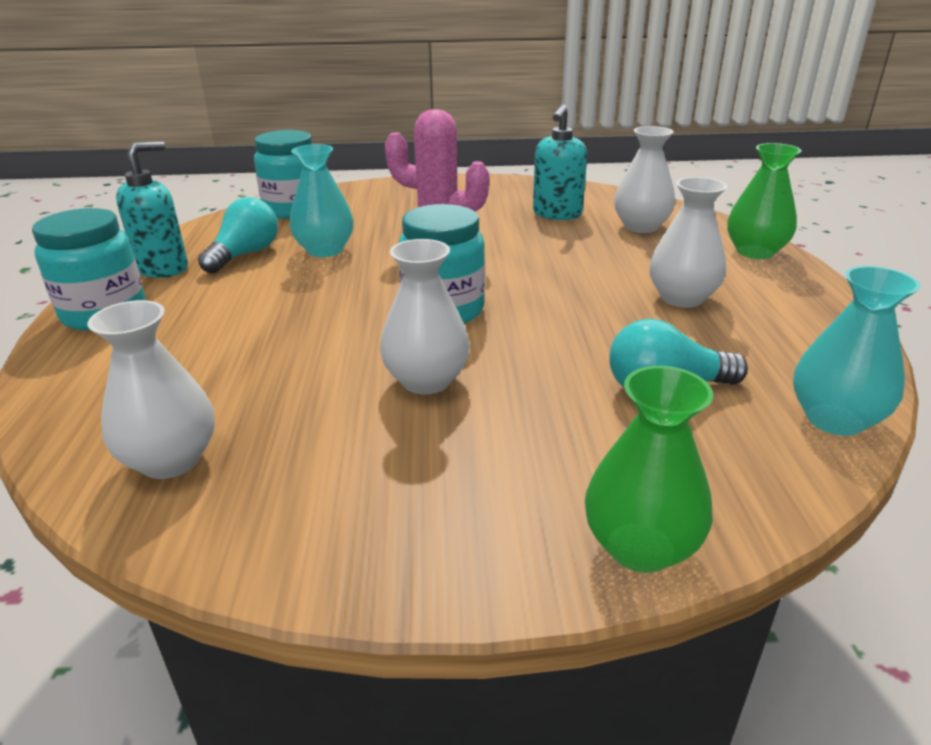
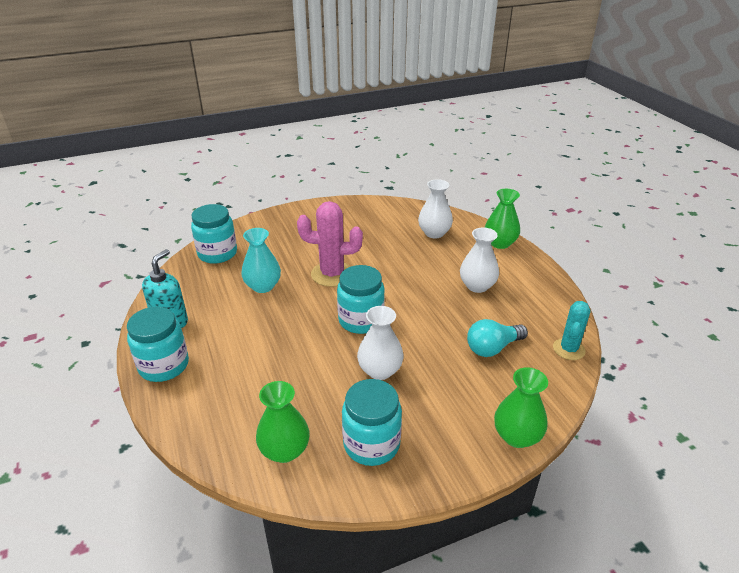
camera: 20 degrees left, 5 degrees up
(171, 460) = (285, 450): white vase -> green vase
(245, 254) = (215, 300): turquoise light bulb -> none
(328, 487) = (371, 444): none -> turquoise jar
(557, 214) = (383, 230): turquoise soap dispenser -> none
(834, 419) = (568, 349): turquoise vase -> turquoise cactus

